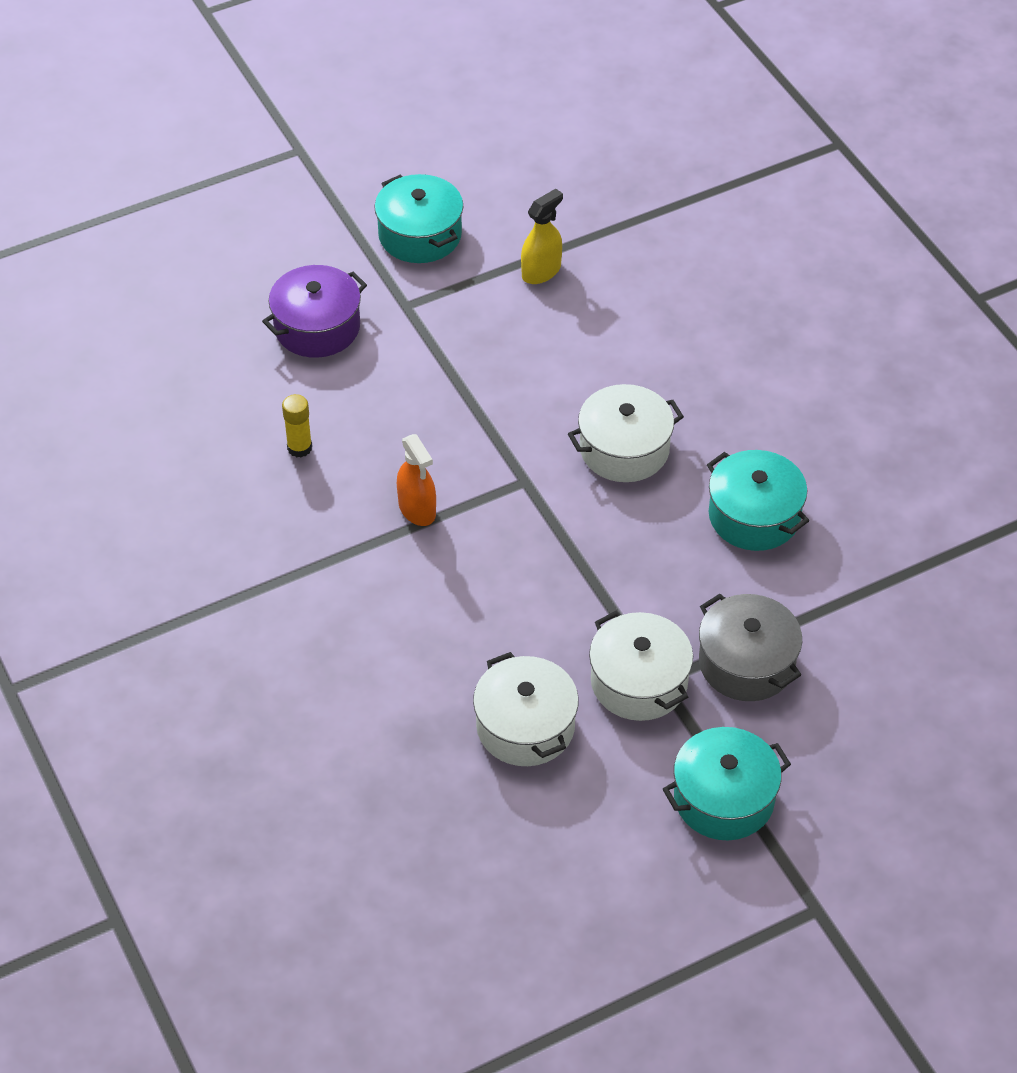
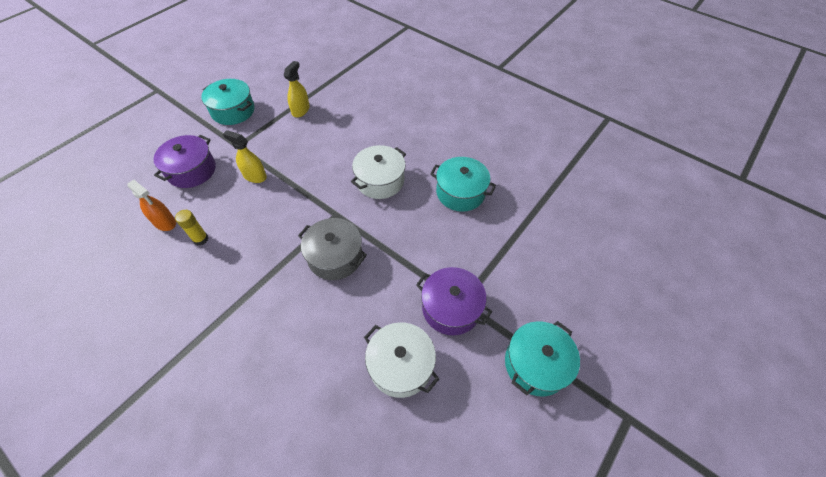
camera: 25 degrees left, 5 degrees up
(416, 371) = (255, 176): none -> yellow spray bottle
(417, 509) = (282, 251): orange spray bottle -> orange spray bottle (165, 222)
(639, 682) = (451, 308): white pot -> purple pot
(746, 663) = (501, 273): grey pot -> grey pot (335, 257)

